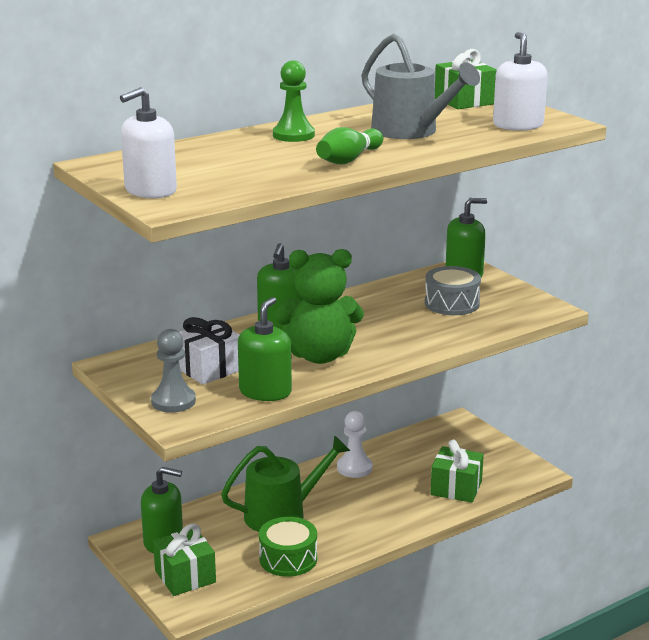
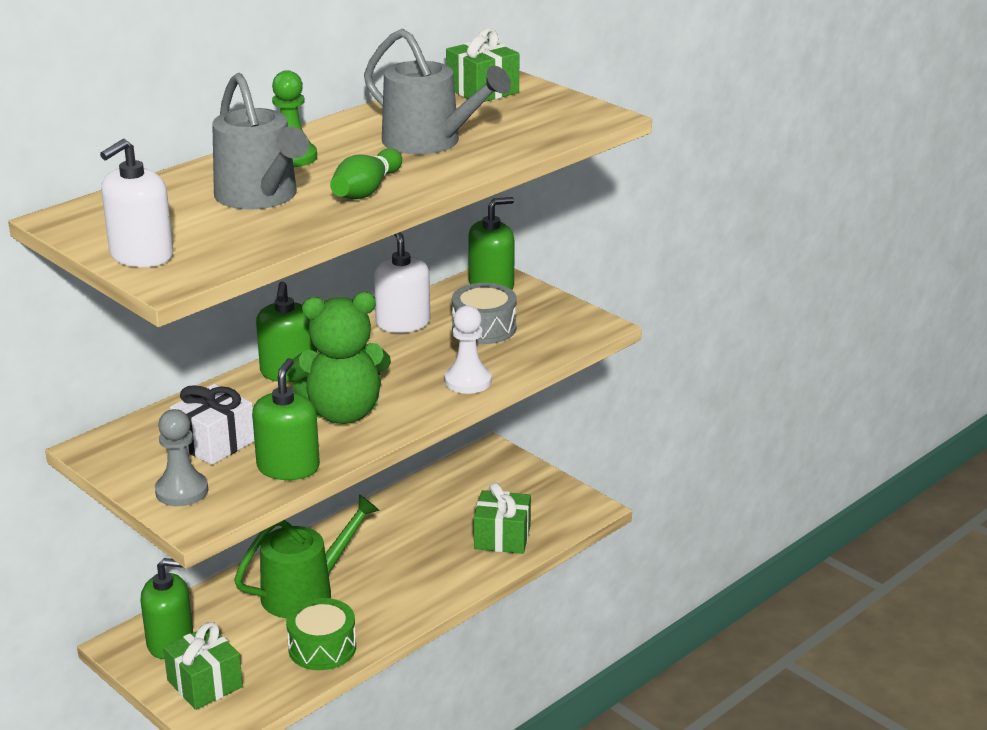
camera: 10 degrees left, 5 degrees up
(259, 158) = (260, 196): none -> grey watering can
(354, 468) = (380, 524): white pawn -> white pawn (468, 381)
(518, 125) = (551, 124): white soap dispenser -> white soap dispenser (403, 323)

